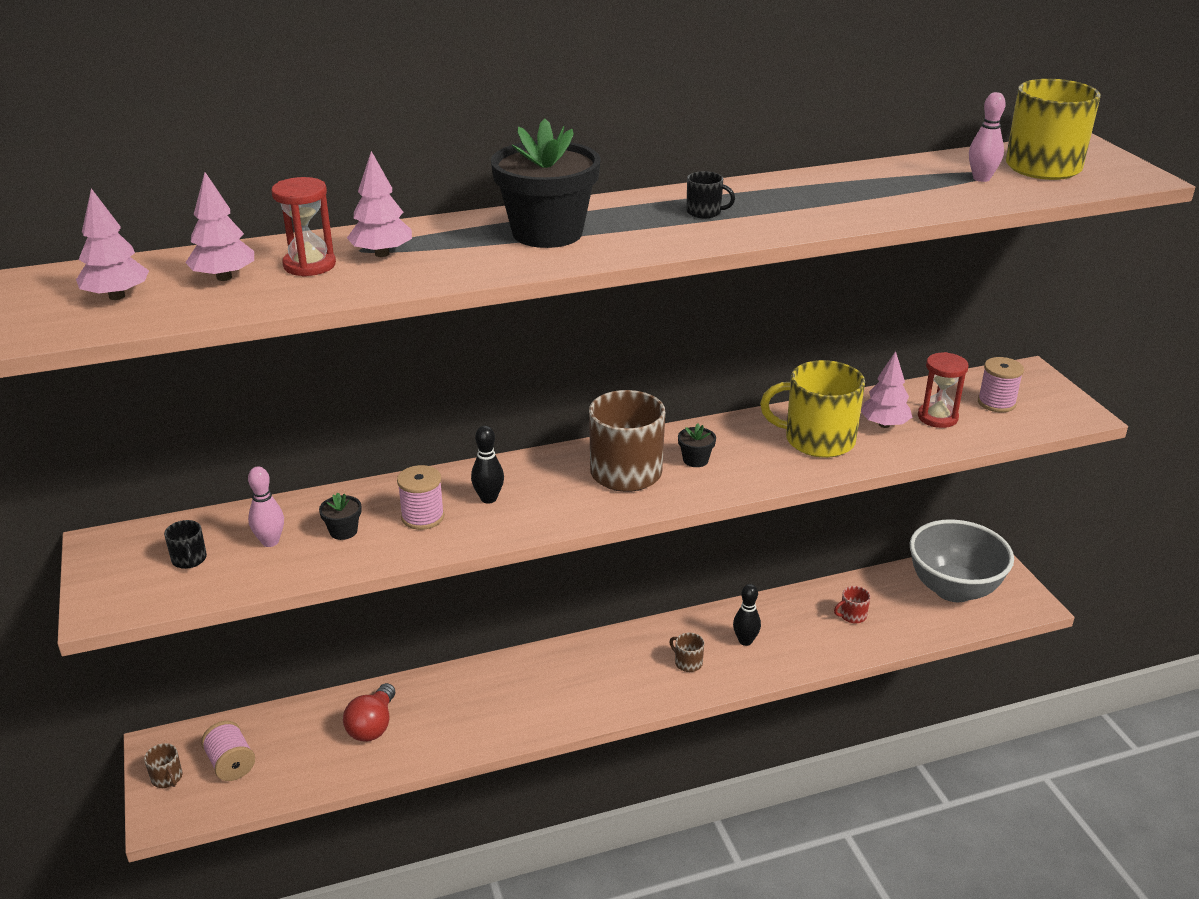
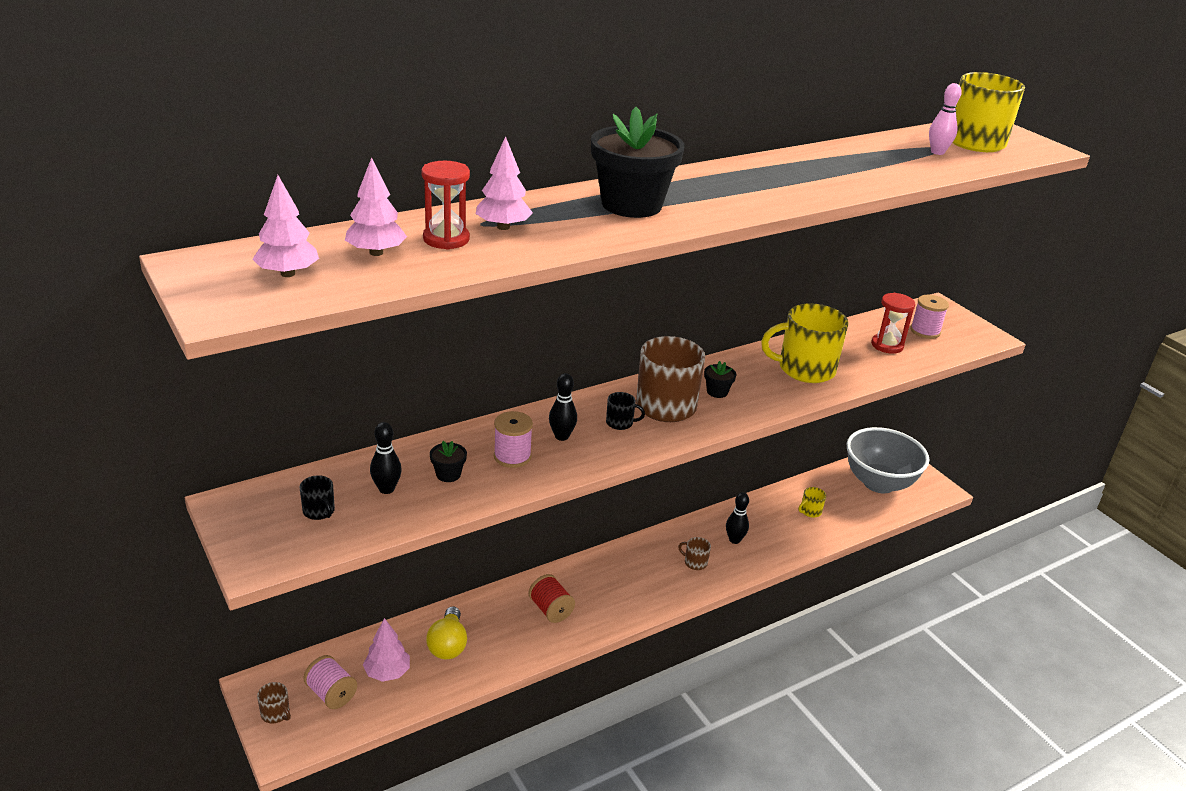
camera: 15 degrees left, 0 degrees up
(270, 541) = (386, 489): pink bowling pin -> black bowling pin
(372, 726) = (448, 645): red light bulb -> yellow light bulb
(500, 699) = (551, 609): none -> red spool
(705, 212) = (747, 184): black mug -> black mug (620, 423)
(852, 615) = (810, 511): red mug -> yellow mug
(884, 424) = (850, 353): pink tree -> pink tree (387, 672)

